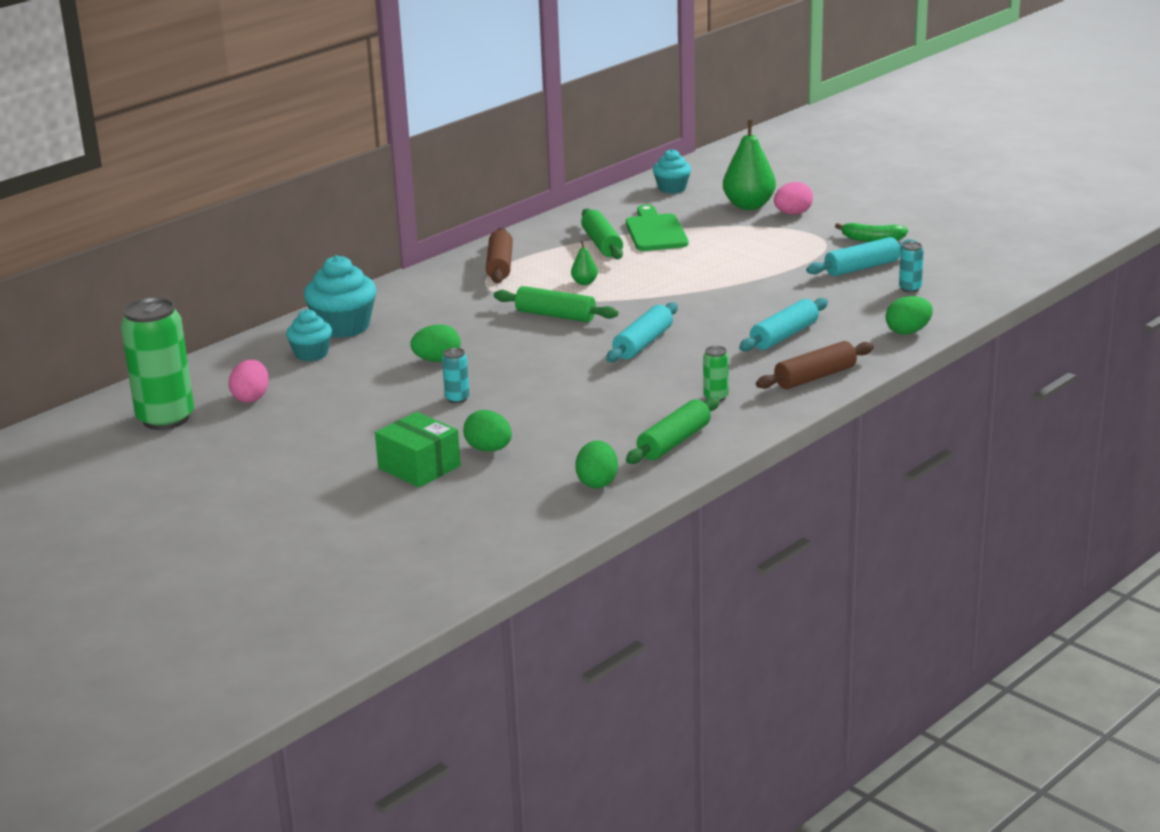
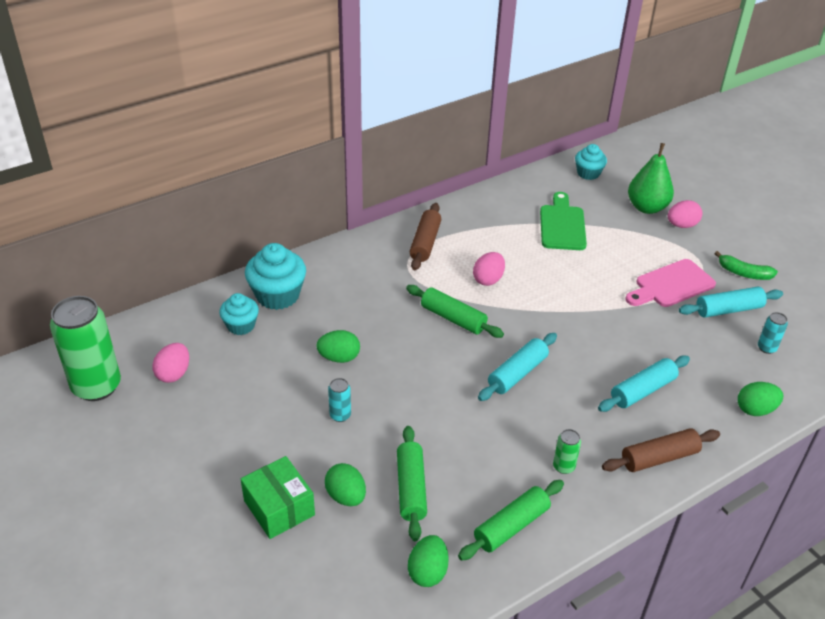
camera: 10 degrees right, 15 degrees up
(584, 282) = (488, 279): green pear -> pink egg
(602, 244) = (514, 232): green rolling pin -> green rolling pin (411, 488)
(794, 259) = (671, 285): none -> pink cutting board

